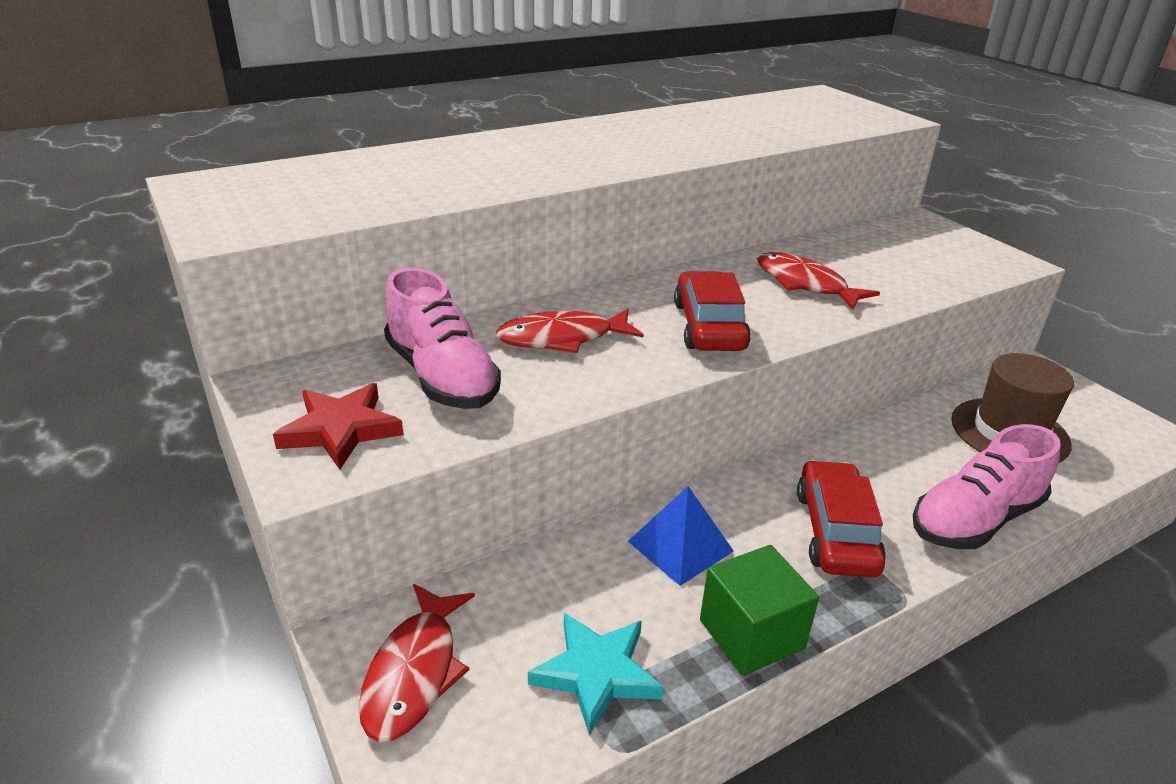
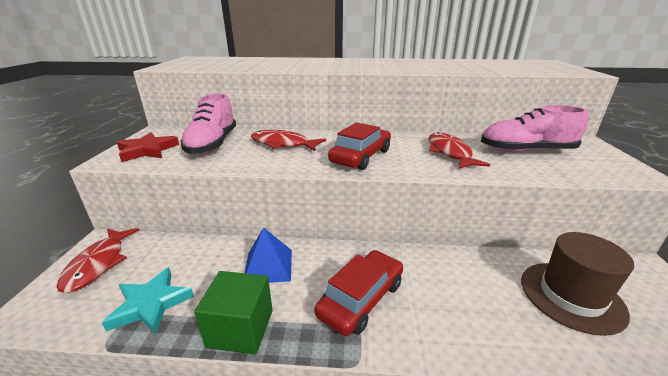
camera: 35 degrees right, 5 degrees down
(414, 672) = (98, 264): red fish -> red fish turned 45 degrees counterclockwise
(975, 519) = (473, 339): pink shoe -> pink shoe (526, 151)

